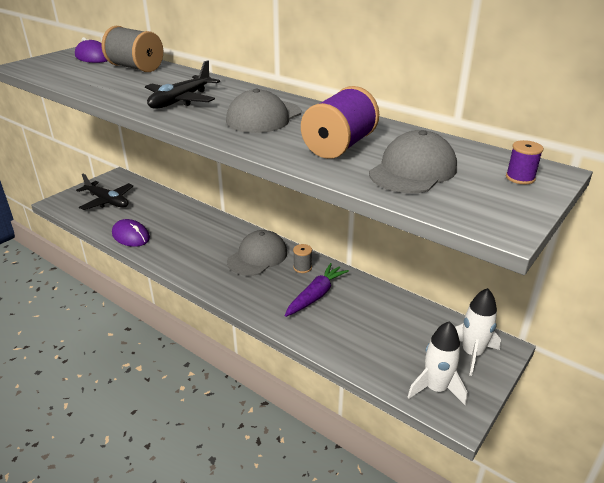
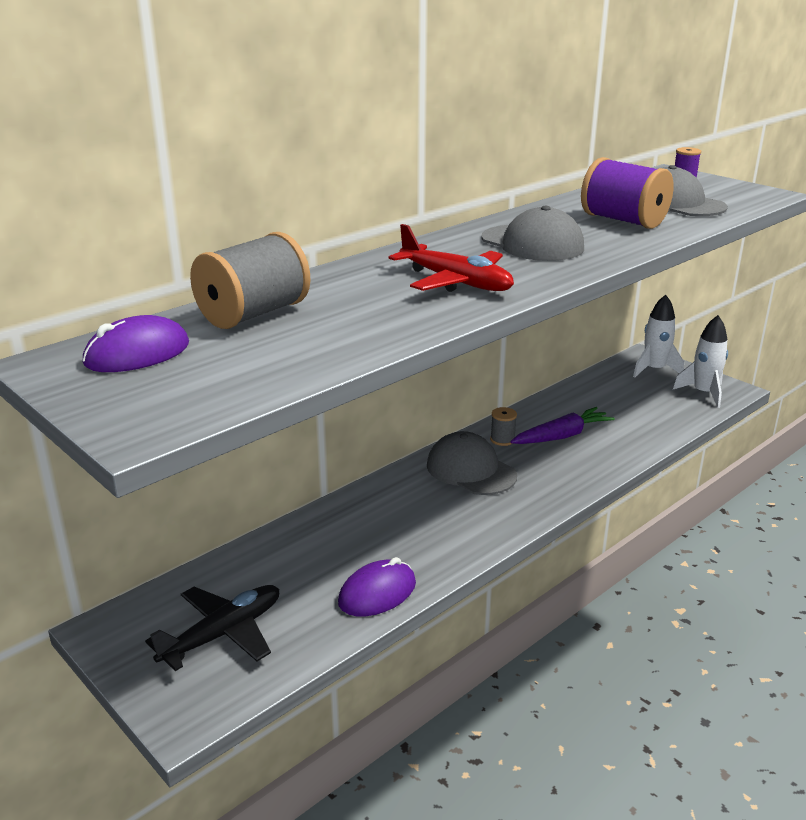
camera: 80 degrees left, 5 degrees down
(181, 100) = (455, 282): black plane -> red plane
(316, 295) = (562, 436): purple carrot -> purple carrot turned 105 degrees clockwise

